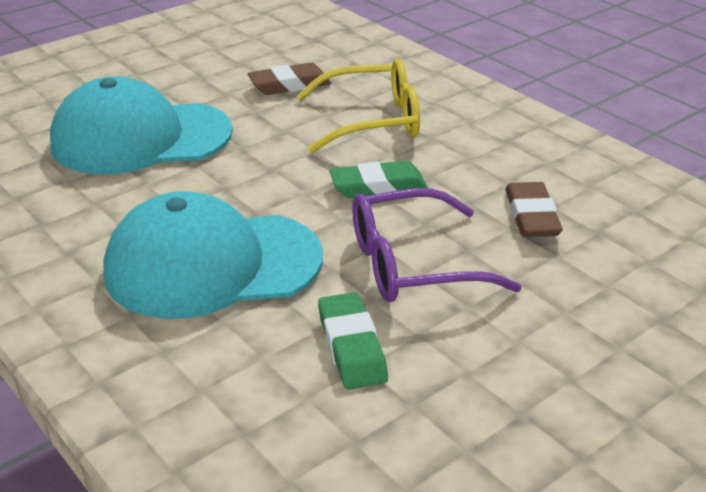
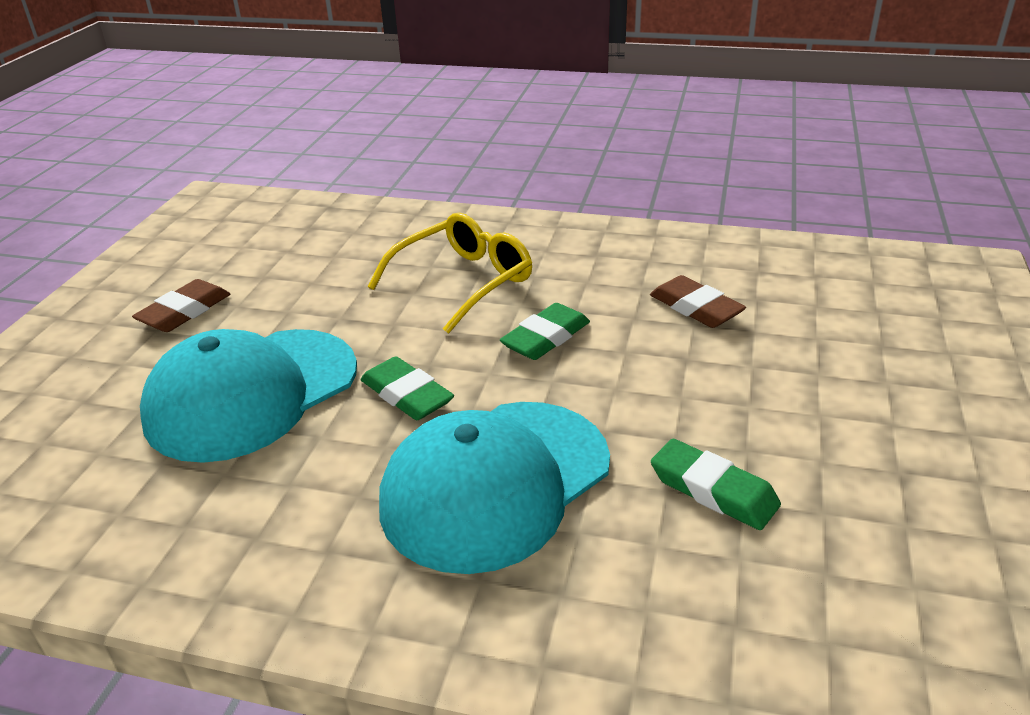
camera: 35 degrees left, 0 degrees up
(231, 182) = (407, 395): none -> green eraser
(289, 85) = (341, 279): brown eraser -> brown eraser (184, 312)
(413, 264) = (663, 392): purple glasses -> none

